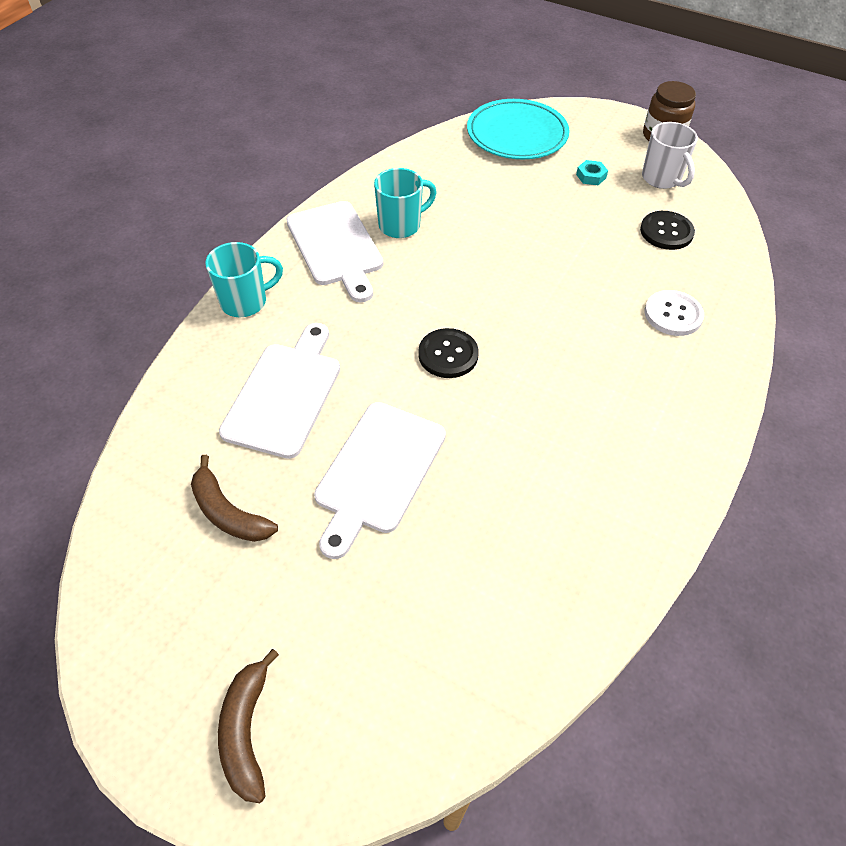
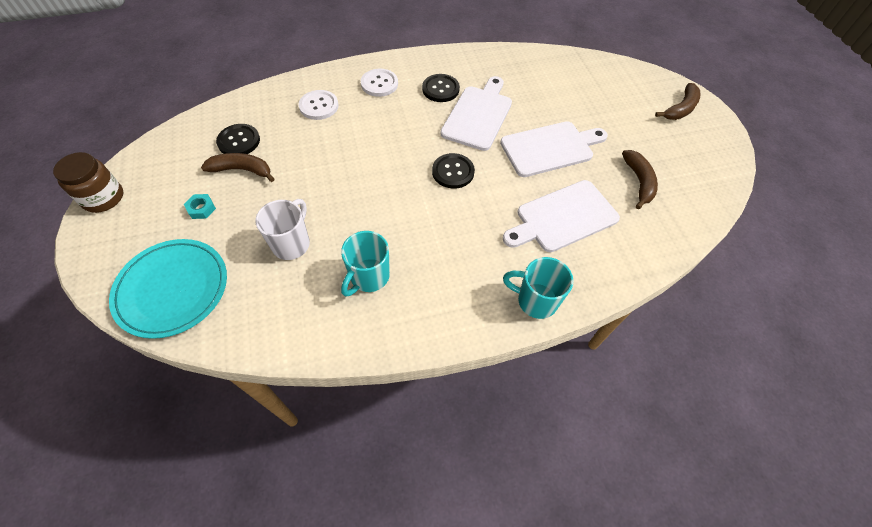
camera: 135 degrees left, 5 degrees up
(336, 247) = (432, 297): white cutting board -> white cutting board (478, 115)
(401, 225) = (369, 277): turquoise mug -> turquoise mug turned 75 degrees counterclockwise
(600, 446) = (440, 89): none -> black button
(618, 216) = (242, 170): none -> brown banana
(662, 179) = (172, 171): white mug -> white mug (292, 243)
(669, 392) = (379, 84): none -> white button

